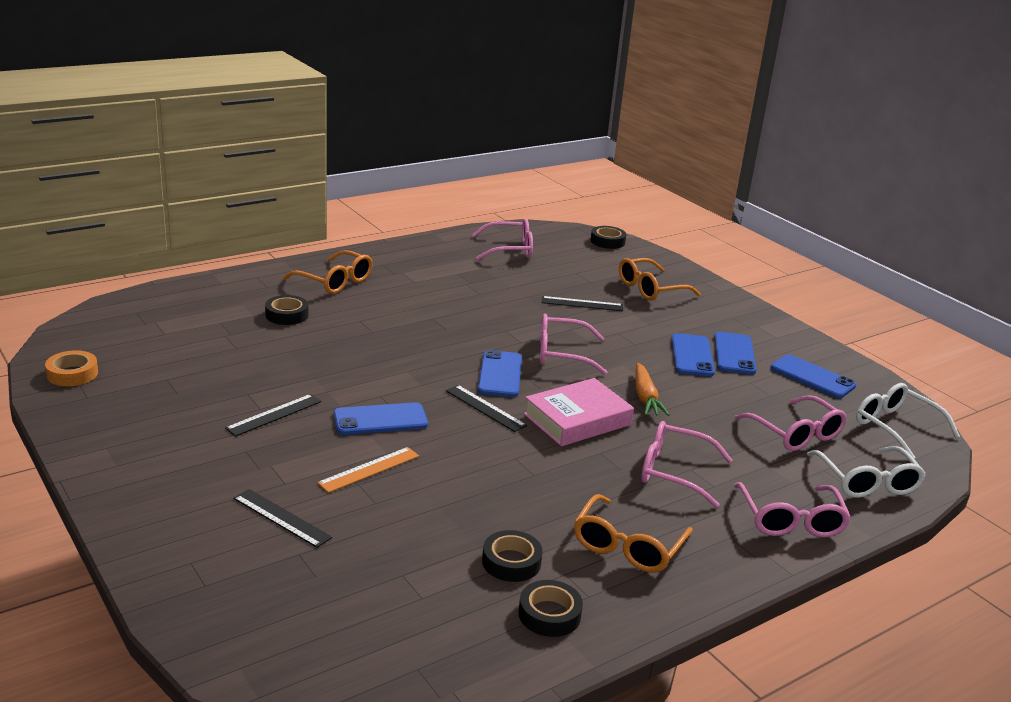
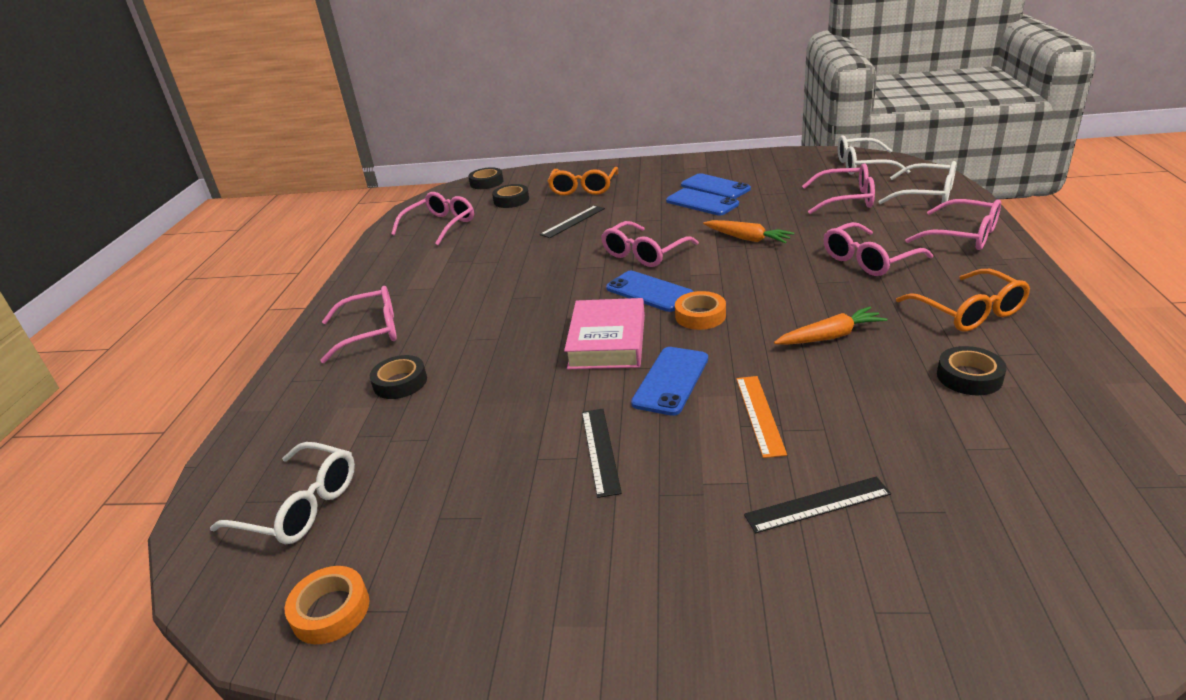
camera: 45 degrees left, 5 degrees up
(144, 330) = (300, 506): none -> white glasses
(335, 281) = (371, 332): orange glasses -> pink glasses
(485, 408) = (700, 316): black ruler -> orange tape
(512, 478) = (830, 336): none -> orange carrot
(549, 614) = (1061, 381): black tape -> black tape (511, 200)
(577, 419) = (757, 277): pink book -> pink book (607, 341)
(812, 377) = (773, 171): blue phone -> none

